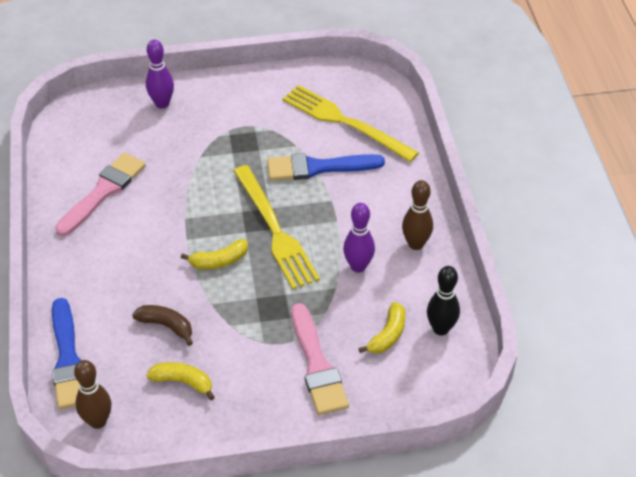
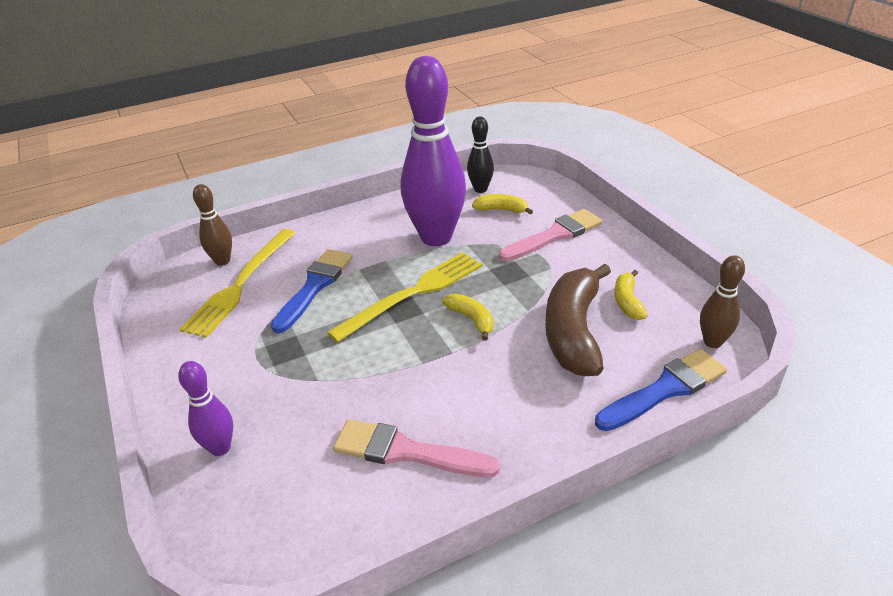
camera: 105 degrees left, 10 degrees down
(166, 326) = (573, 331): brown banana -> brown banana, size x2.10
(318, 167) = (314, 286): blue brush -> blue brush turned 135 degrees counterclockwise
(358, 266) = (436, 237): purple bowling pin -> purple bowling pin, size x2.15
(415, 244) = (396, 215): brown bowling pin -> brown bowling pin (222, 261)

